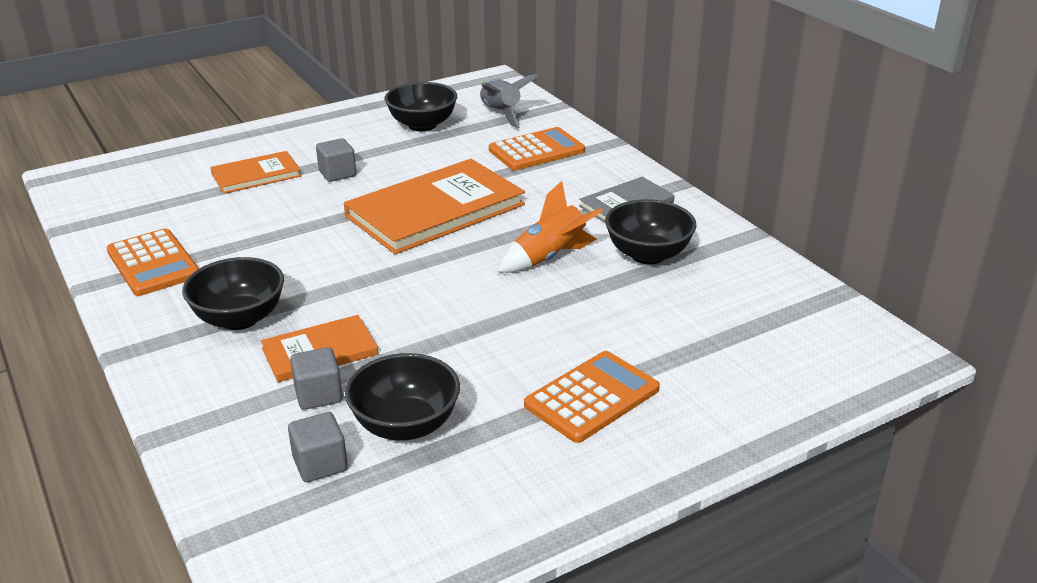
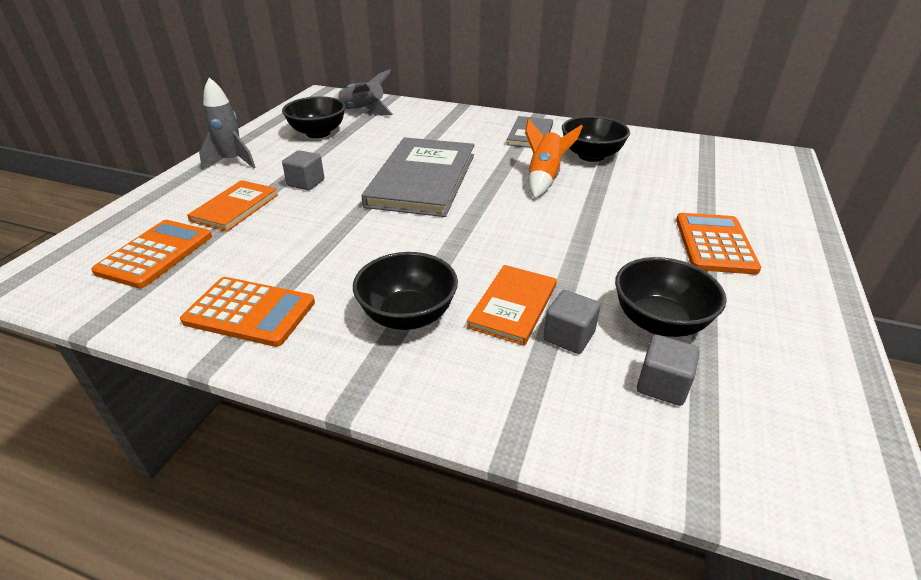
camera: 40 degrees left, 5 degrees up
(313, 129) = (232, 161): none -> grey rocket
(435, 210) = (422, 179): orange book -> grey book
(536, 150) = (424, 124): orange calculator -> orange calculator (156, 254)

